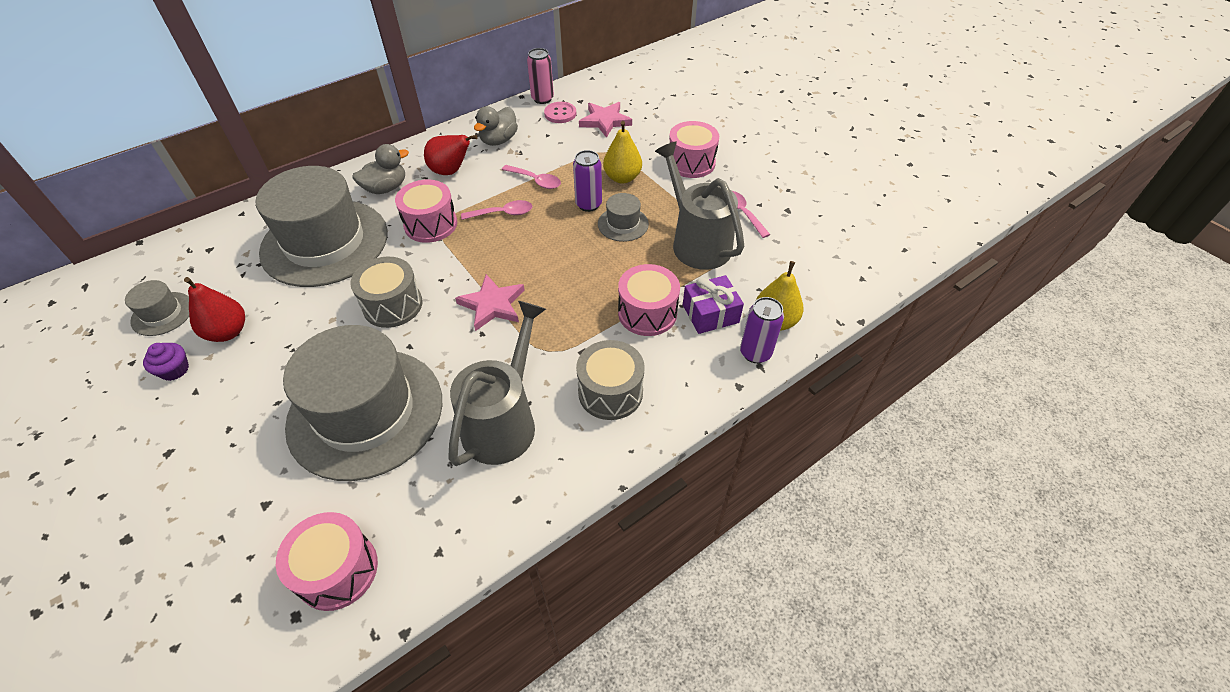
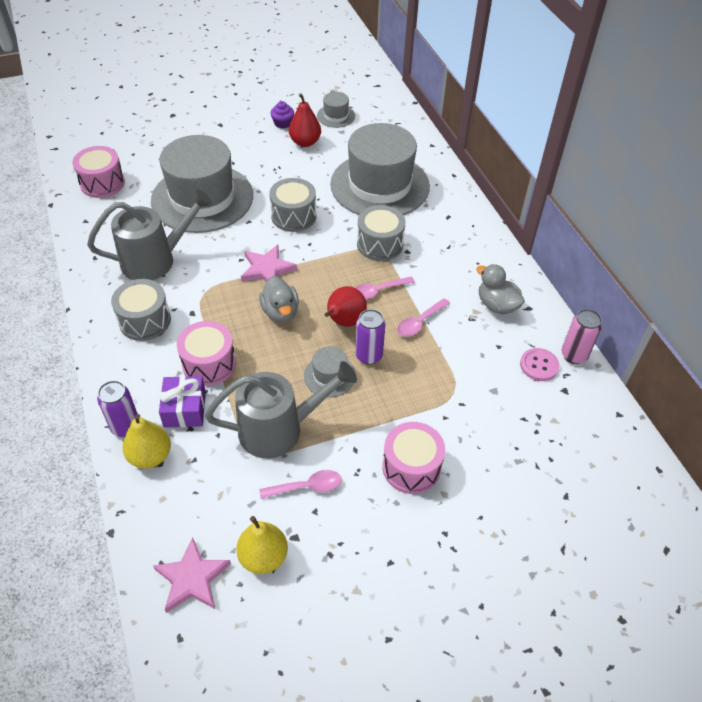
camera: 105 degrees right, 0 degrees up
(386, 188) = (439, 221): grey duck -> grey duck (280, 312)
(430, 224) = (380, 244): pink drum -> grey drum
(451, 171) = (453, 264): red pear -> red pear (344, 322)
(503, 213) = (377, 291): pink spoon -> pink spoon turned 60 degrees clockwise
(504, 421) = (156, 260): grey watering can -> grey watering can turned 60 degrees counterclockwise
(605, 121) = (515, 404): pink star -> pink star (192, 578)
(622, 178) = (403, 394): yellow pear -> yellow pear (263, 557)

